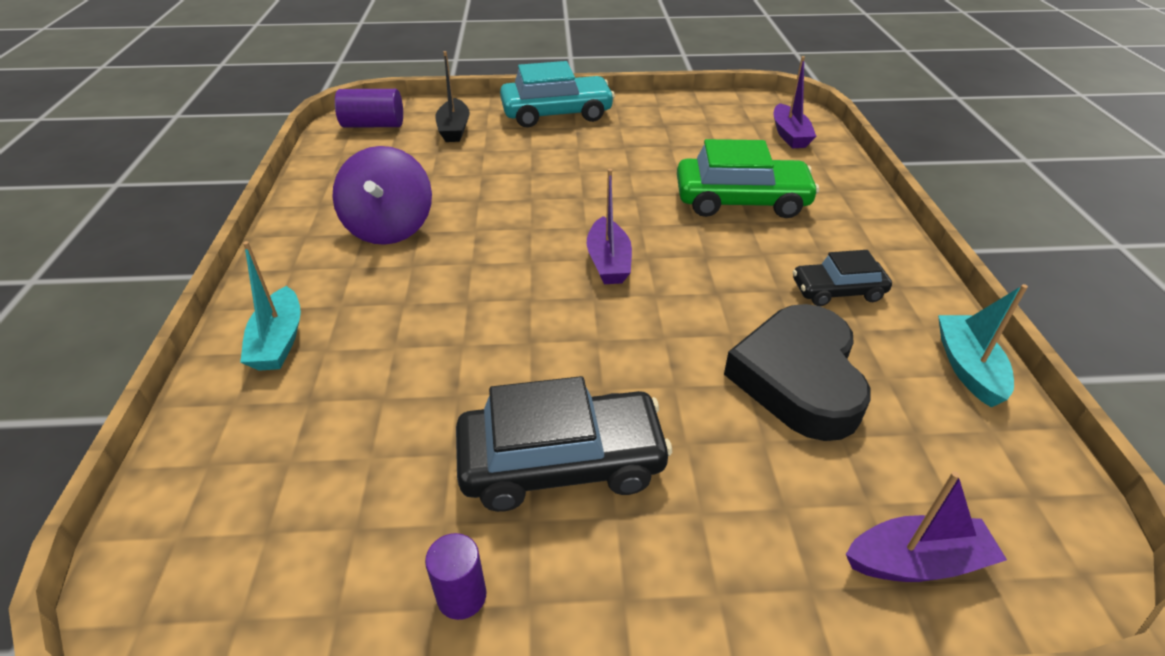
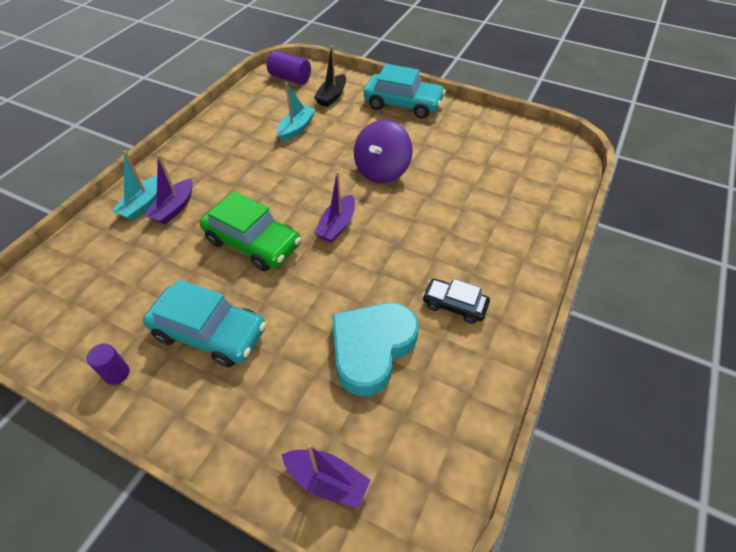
camera: 30 degrees right, 10 degrees up
(389, 227) = (243, 155): purple spinning top -> purple spinning top (382, 170)
(561, 462) = (210, 333): black car -> turquoise car
(741, 201) = (458, 215): green car -> green car (253, 242)
(789, 135) = (546, 175): purple boat -> purple boat (174, 208)
(798, 378) = (371, 349): black heart -> turquoise heart
(968, 368) = (482, 394): turquoise boat -> turquoise boat (296, 129)

